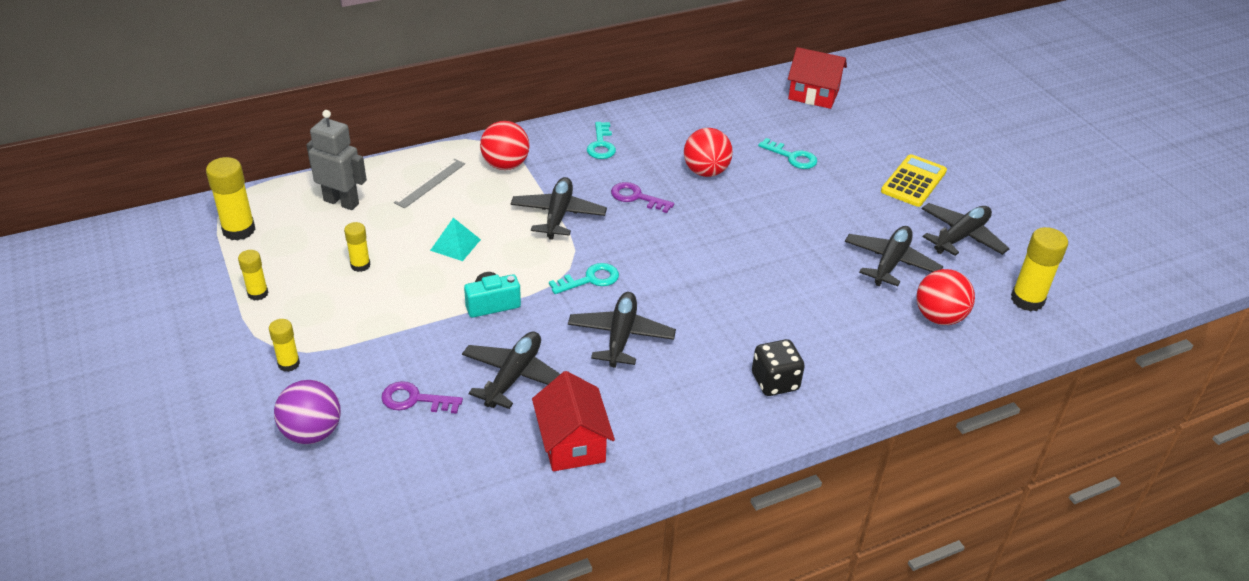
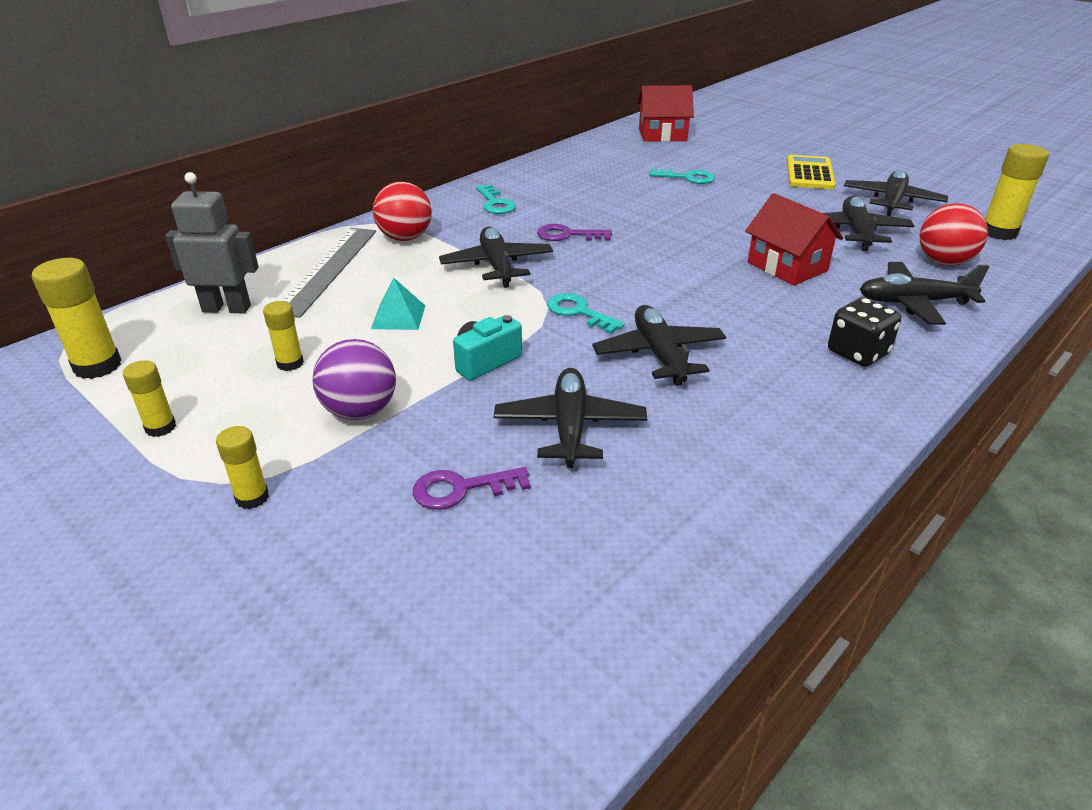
camera: 20 degrees left, 5 degrees down
(312, 432) = (339, 575): purple ball -> purple ball (360, 411)
(430, 183) = (328, 269): grey ruler -> grey ruler, size x1.65
(572, 443) = (701, 478): red house -> red house (787, 267)
(590, 279) = (579, 312): turquoise key -> turquoise key turned 90 degrees counterclockwise
(706, 172) = (618, 203): red ball -> none
(868, 350) = (913, 303): none -> black plane

